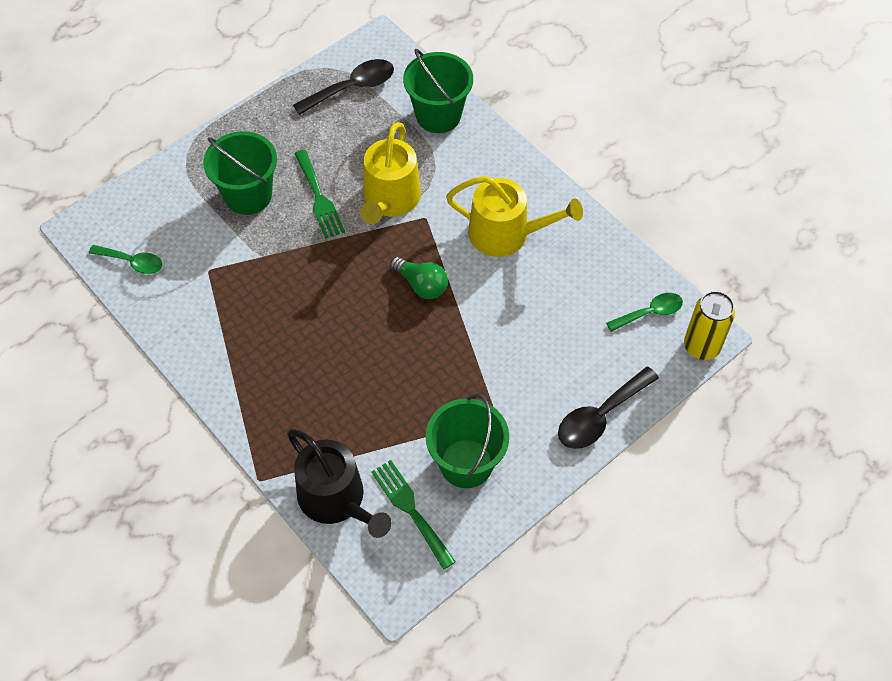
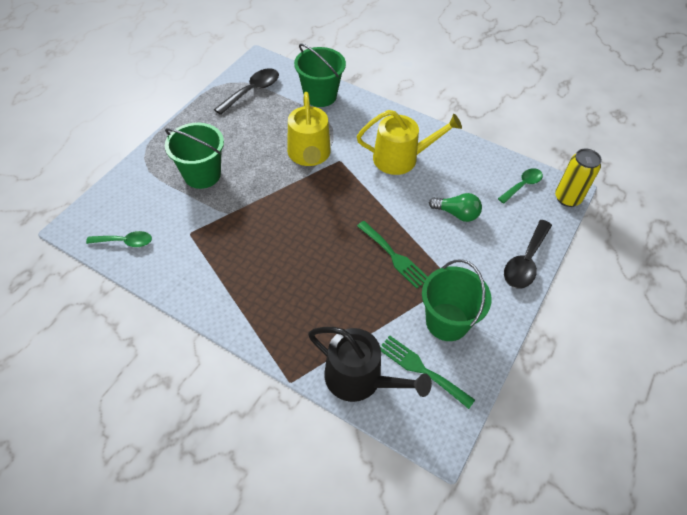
camera: 20 degrees left, 5 degrees down
(319, 198) = (256, 164): green fork -> green fork (394, 256)
(421, 285) = (357, 205): green light bulb -> green light bulb (457, 214)

